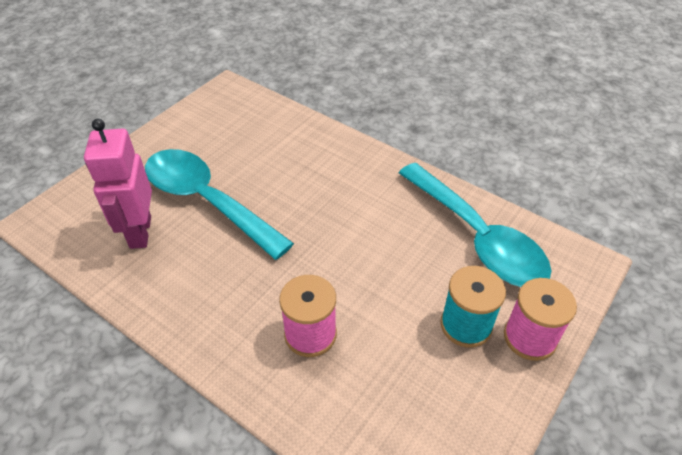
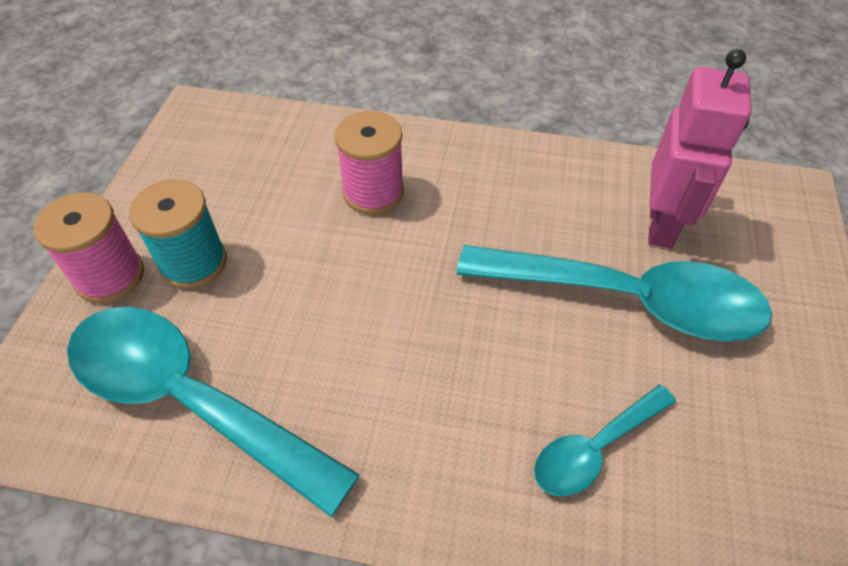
camera: 155 degrees right, 5 degrees up
(140, 232) = (662, 225): pink robot -> pink robot turned 45 degrees clockwise
(284, 152) = (594, 448): none -> turquoise spoon

